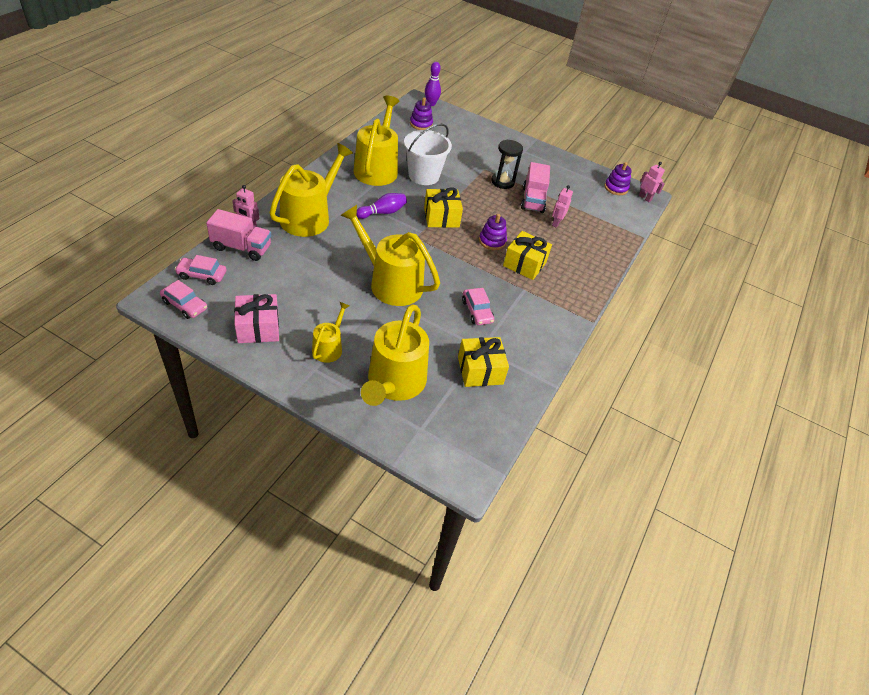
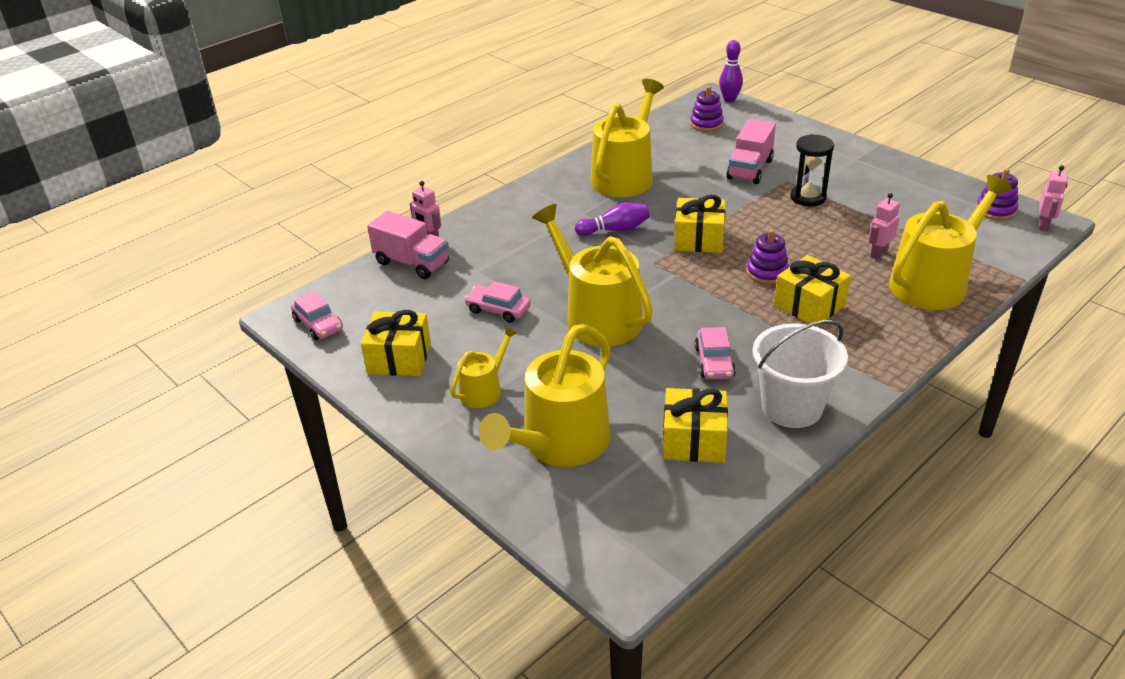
camera: 25 degrees right, 10 degrees down
(202, 275) = (351, 292): pink car -> pink car (498, 310)
(258, 328) = (399, 358): pink gift -> yellow gift
(309, 217) = (512, 231): yellow watering can -> yellow watering can (933, 283)
(423, 176) = (689, 187): white bucket -> white bucket (791, 407)
(533, 200) = (849, 222): pink truck -> pink truck (750, 169)
(645, 198) = (1044, 225): pink robot -> pink robot turned 45 degrees clockwise

